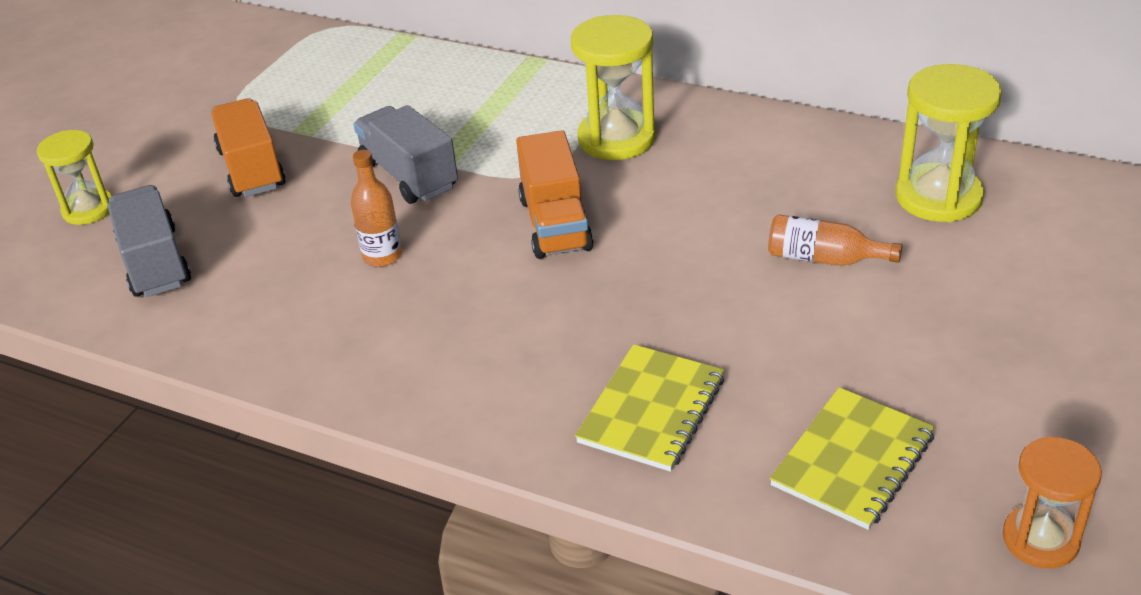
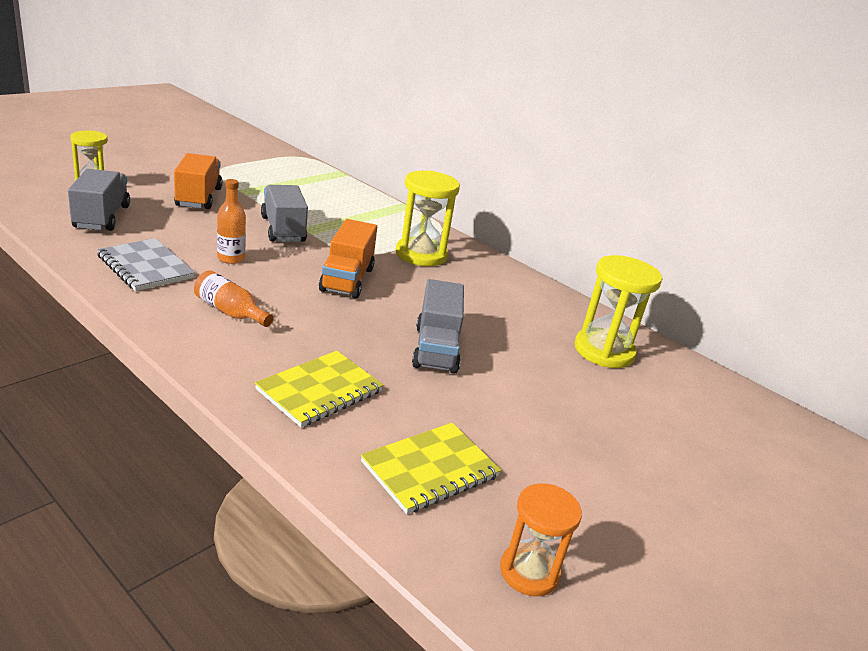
camera: 10 degrees right, 10 degrees down
(287, 320) = (145, 267): none -> grey notebook
(741, 285) = (436, 349): none -> grey truck
(824, 258) = (502, 355): orange bottle -> orange bottle (230, 312)

